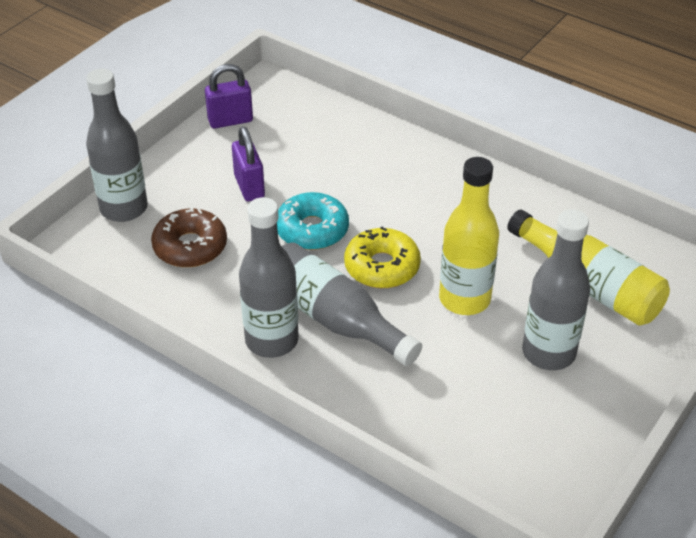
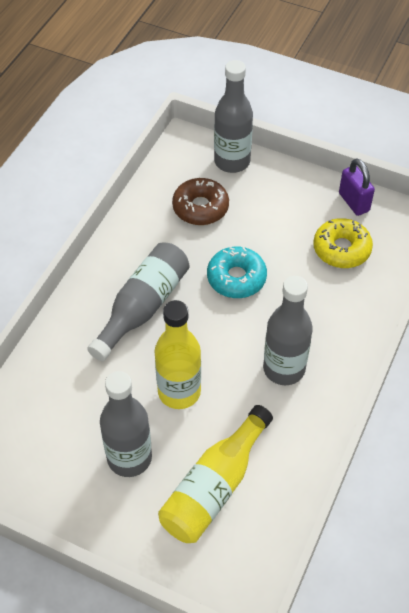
camera: 80 degrees right, 10 degrees up
(249, 187) = (276, 229): purple padlock -> none
(271, 340) = (115, 273): grey bottle -> grey bottle (284, 369)
(382, 267) = (204, 330): yellow donut -> yellow donut (341, 249)

